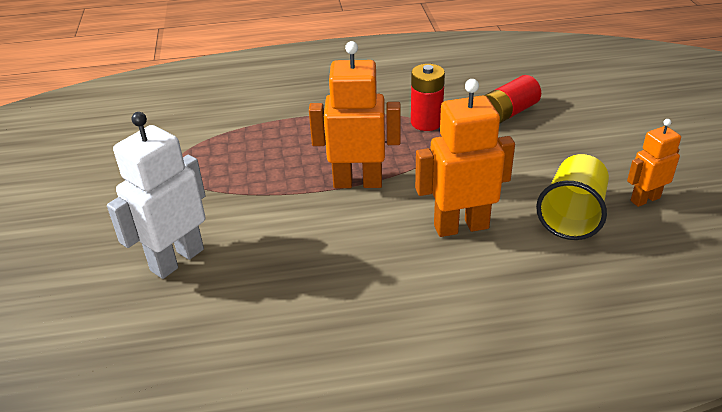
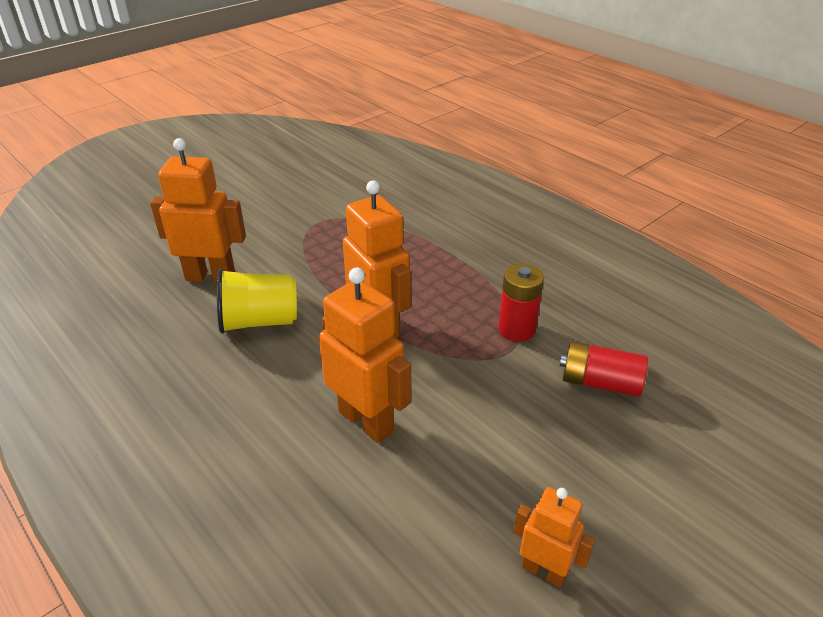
camera: 55 degrees right, 0 degrees up
(177, 259) = (210, 276): white robot -> orange robot
(572, 215) = (453, 507): yellow cup -> yellow cup (259, 321)

